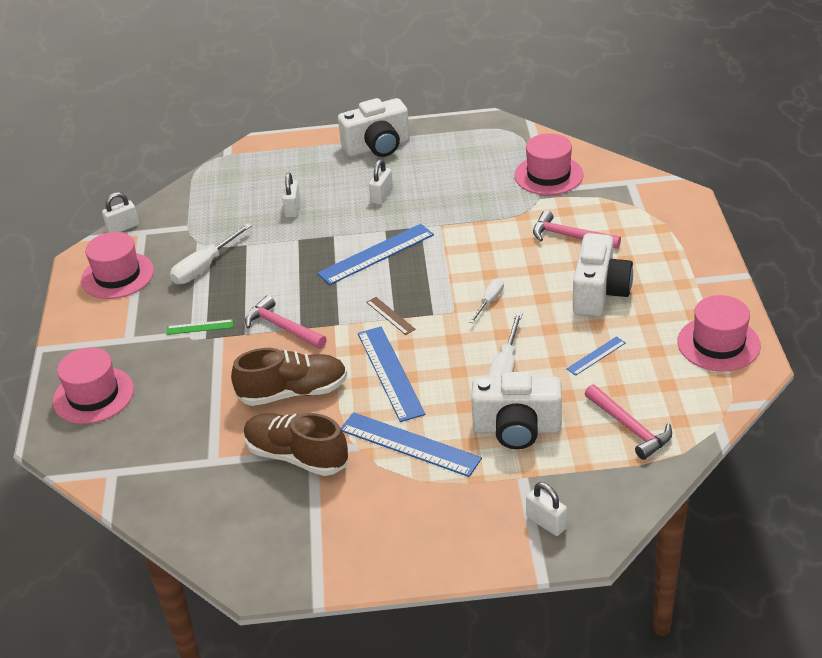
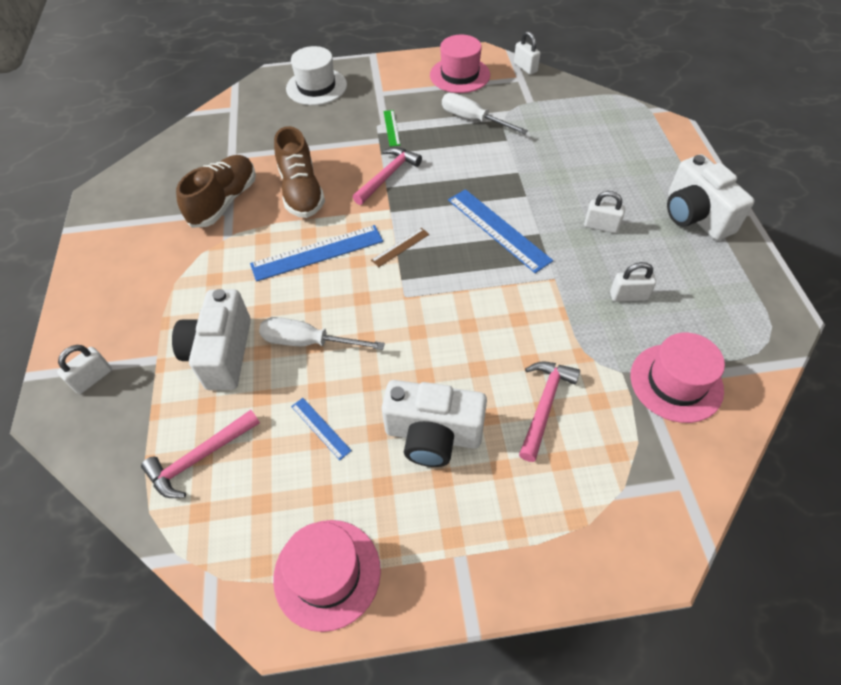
camera: 85 degrees right, 15 degrees up
(93, 395) = (316, 87): pink hat -> white hat
(293, 209) = (567, 163): white padlock -> white padlock (628, 296)
(409, 444) = (220, 272): blue ruler -> none
(489, 301) = (420, 326): white screwdriver -> none

